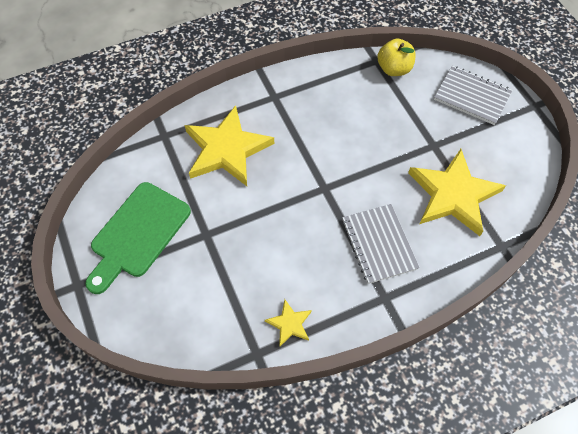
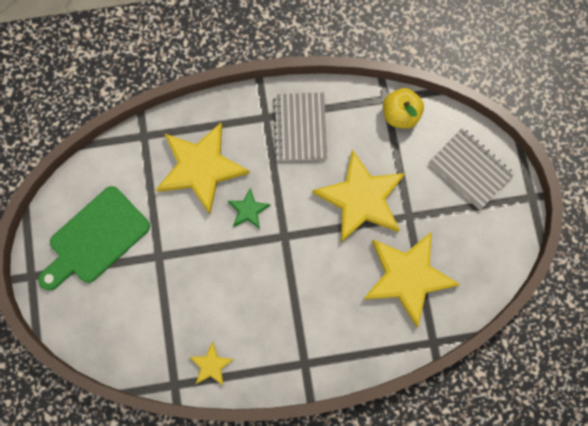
camera: 15 degrees right, 15 degrees up
(283, 174) = (248, 210): none -> green star
(379, 244) = (317, 310): grey notebook -> grey notebook (300, 127)
(384, 140) = (361, 198): none -> yellow star

